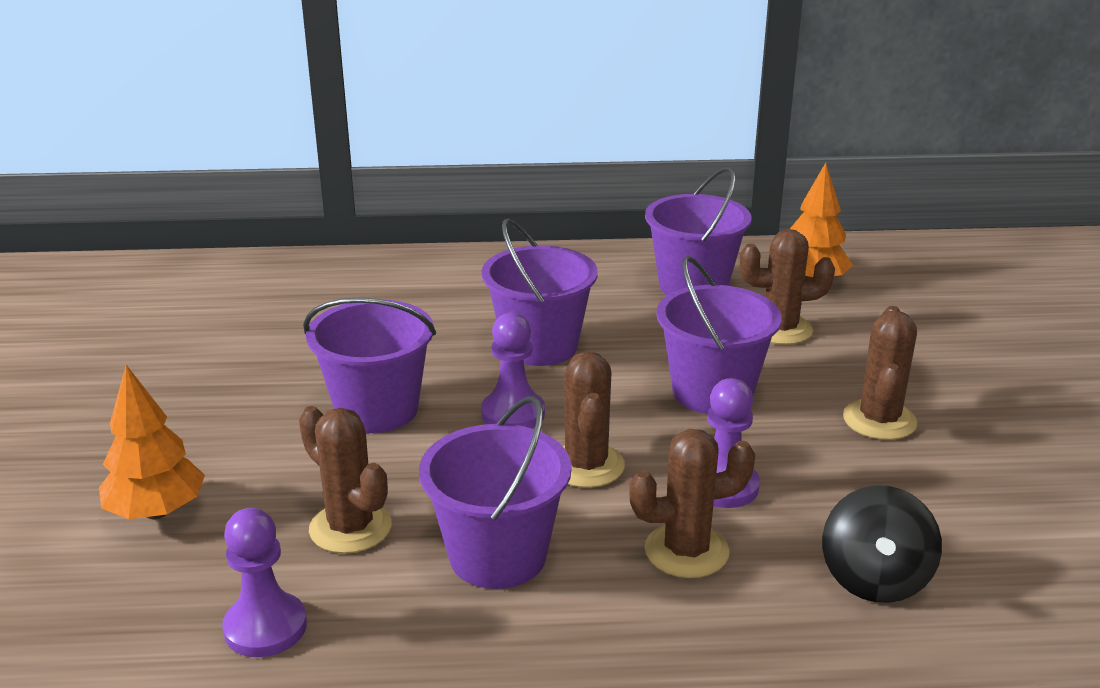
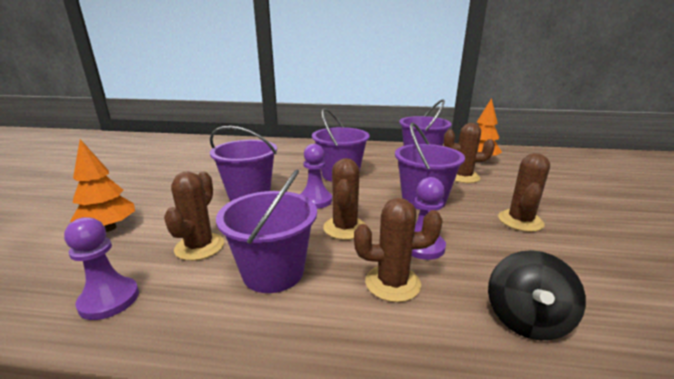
camera: 10 degrees right, 5 degrees down
(350, 528) = (199, 247): brown cactus -> brown cactus turned 45 degrees clockwise

